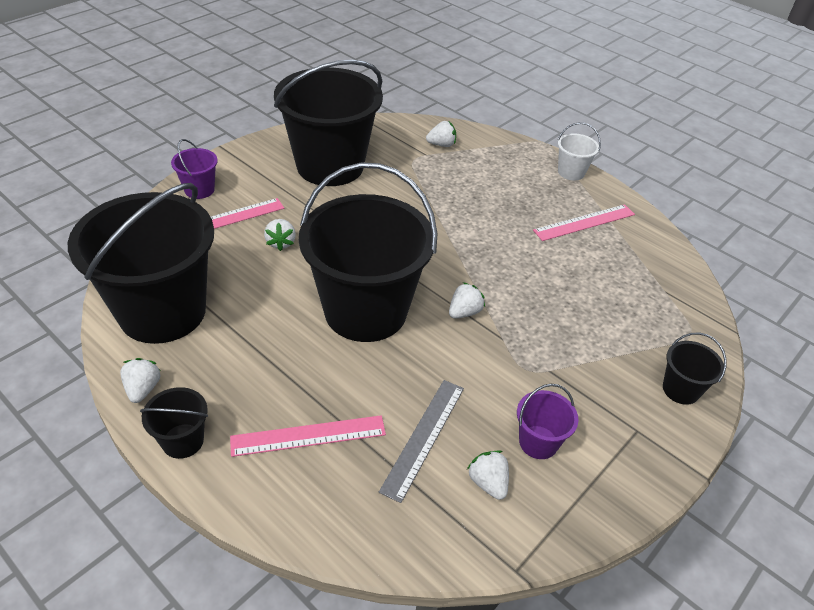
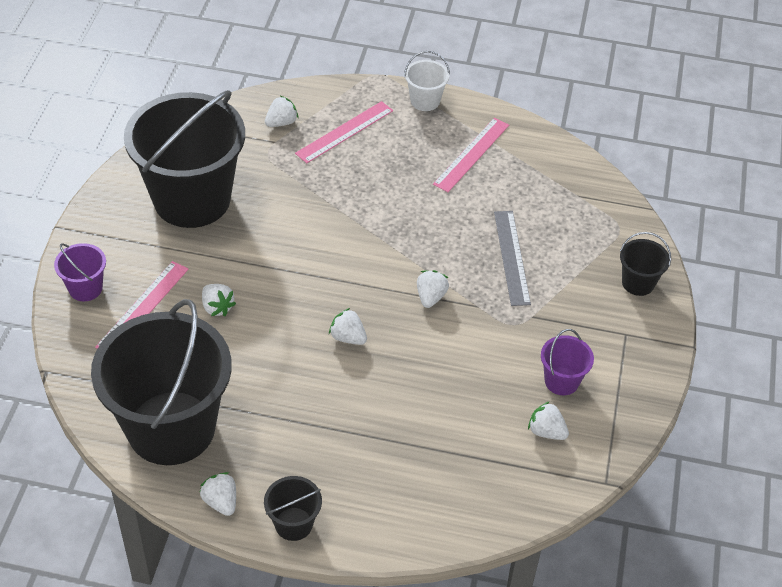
camera: 30 degrees left, 5 degrees up
(308, 436) = (388, 467): pink ruler -> pink ruler (344, 132)
(365, 311) = (348, 337): black bucket -> white strawberry
(423, 437) = (476, 422): grey ruler -> grey ruler (511, 257)

